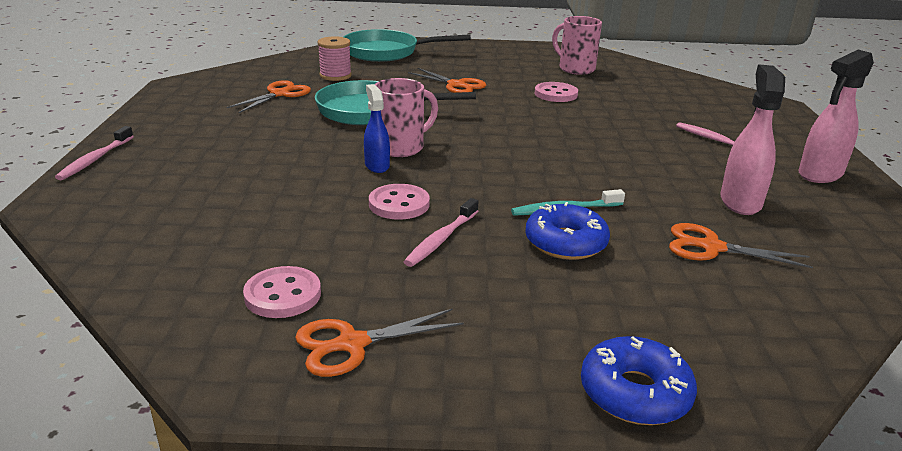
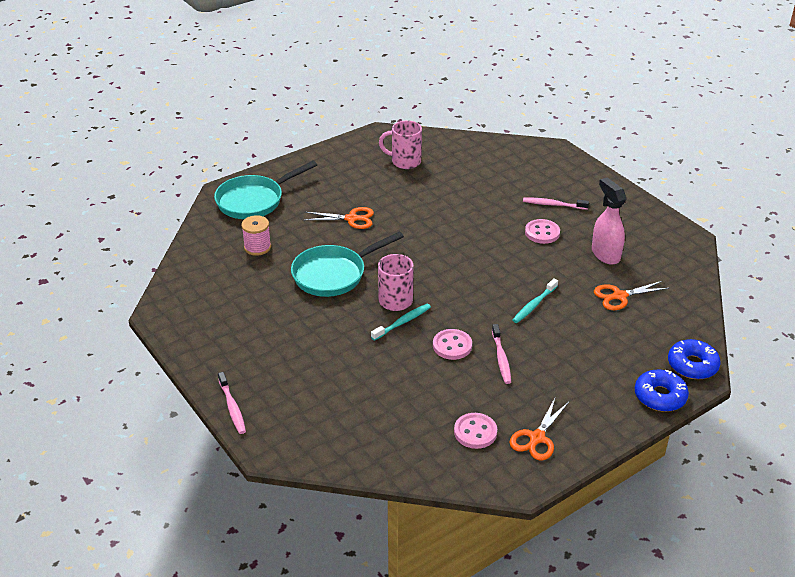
camera: 35 degrees left, 10 degrees up
(279, 94) = (249, 287): orange scissors -> none
(377, 165) = (402, 322): blue spray bottle -> turquoise toothbrush
(556, 94) = (423, 199): pink button -> pink button (542, 233)
(565, 243) = (557, 328): blue donut -> blue donut (692, 365)
(820, 174) = (623, 211): pink spray bottle -> none

